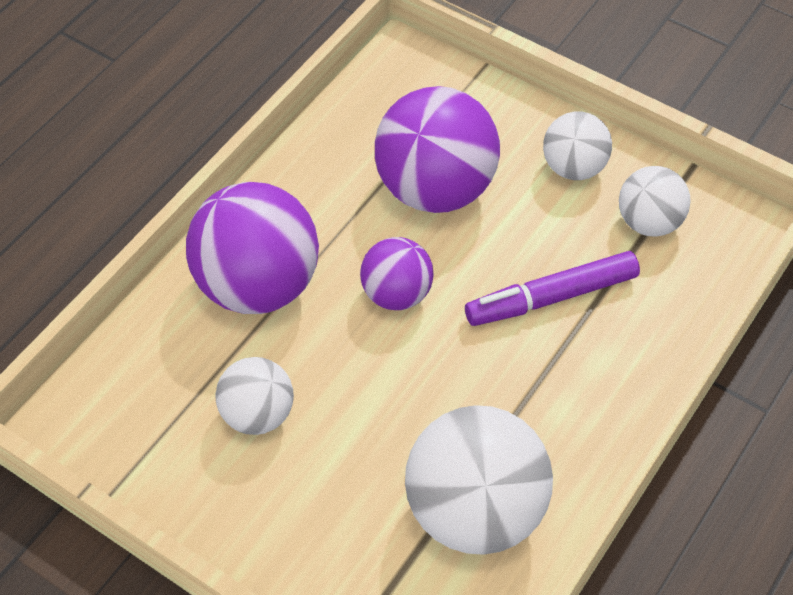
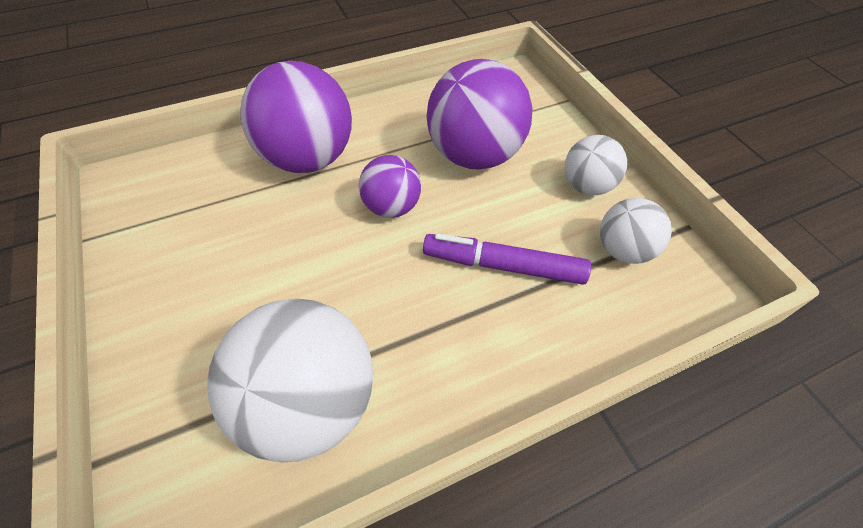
camera: 30 degrees right, 0 degrees up
(257, 414) = (230, 236): white ball -> none

